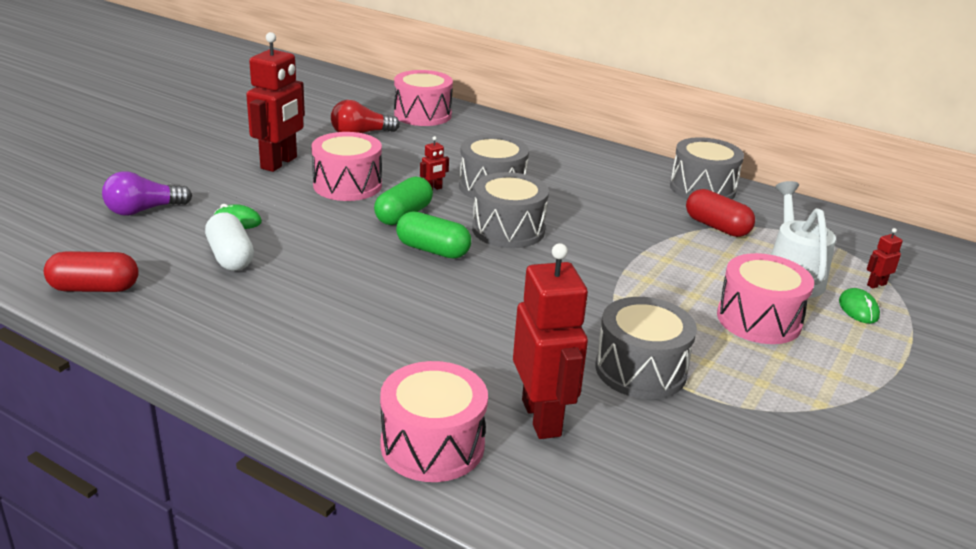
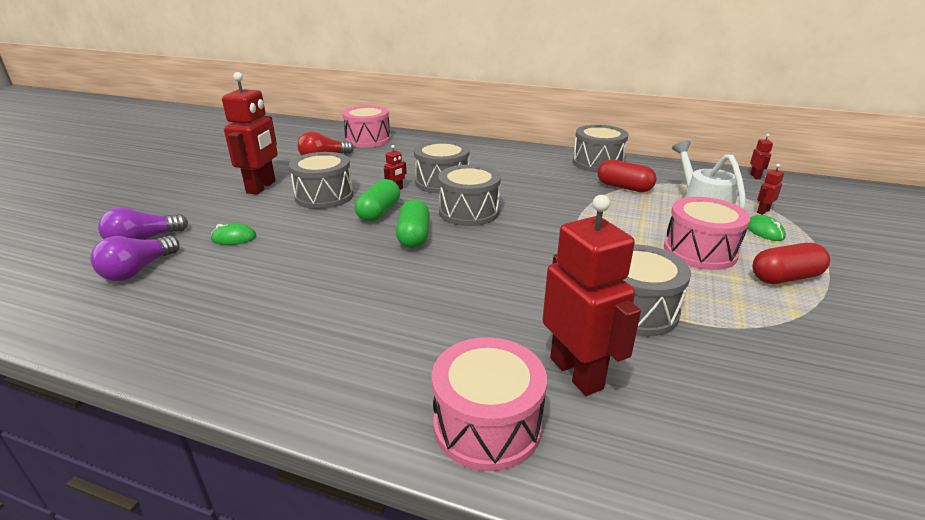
camera: 10 degrees left, 0 degrees up
(94, 288) = (99, 321): red capsule -> red capsule (785, 278)
(135, 242) = (138, 270): none -> purple light bulb
(230, 257) = (233, 269): white capsule -> none
(347, 185) = (324, 196): pink drum -> grey drum
(433, 250) = (414, 236): green capsule -> green capsule turned 75 degrees clockwise
(903, 237) = (755, 176): none -> red robot

